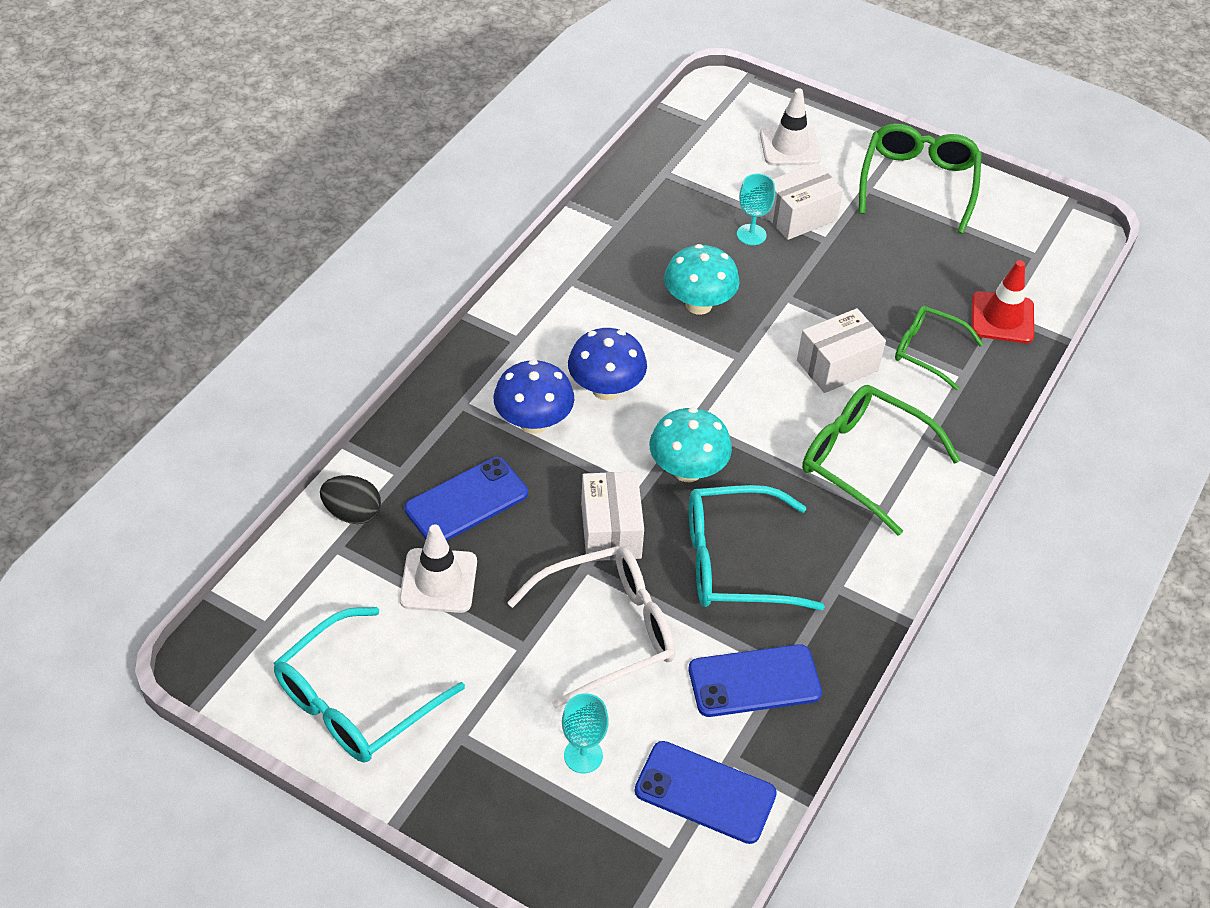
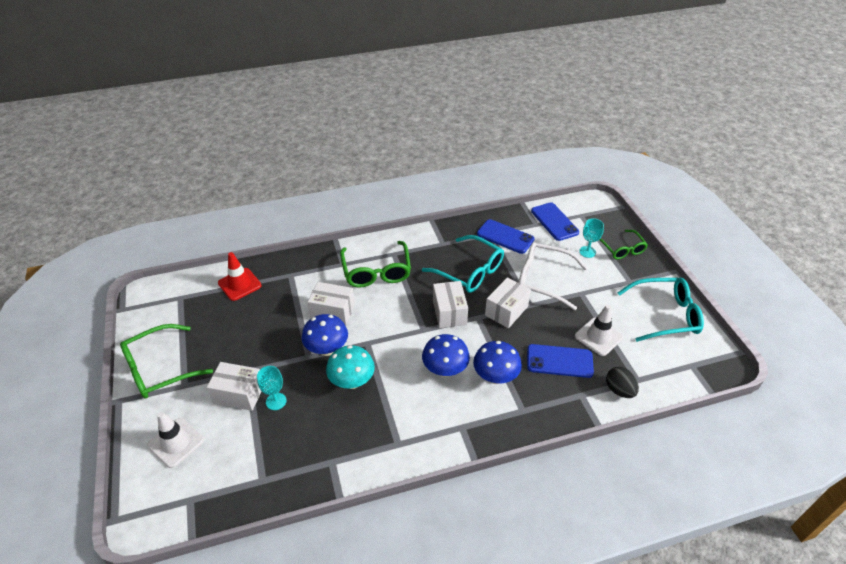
camera: 135 degrees left, 5 degrees down
(687, 470) = (449, 312): turquoise mushroom -> white box
(777, 318) = (327, 349): none -> blue mushroom
(927, 351) = (289, 292): green glasses -> green glasses (622, 249)

